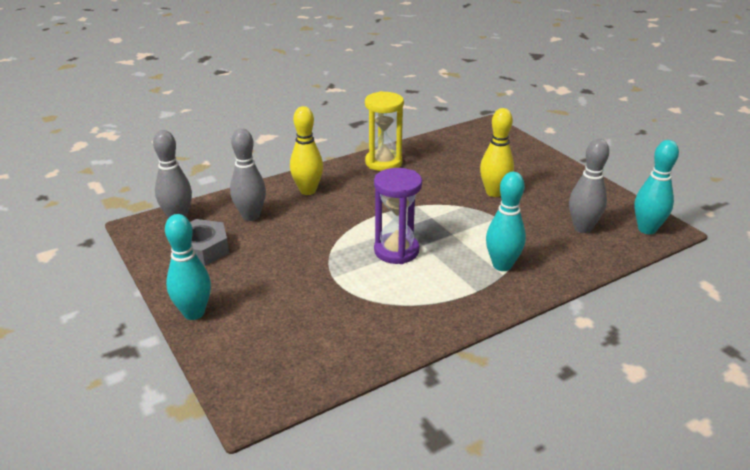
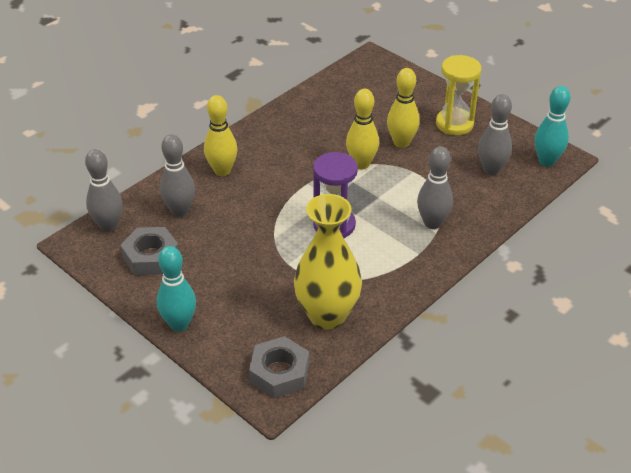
camera: 15 degrees left, 10 degrees up
(272, 381) = (279, 373): none -> grey nut
(352, 333) = (327, 315): none -> yellow vase
(383, 162) = (283, 123): yellow hourglass -> yellow hourglass (454, 124)
(446, 204) = (361, 164): none -> yellow bowling pin
(502, 265) = (432, 223): turquoise bowling pin -> grey bowling pin

